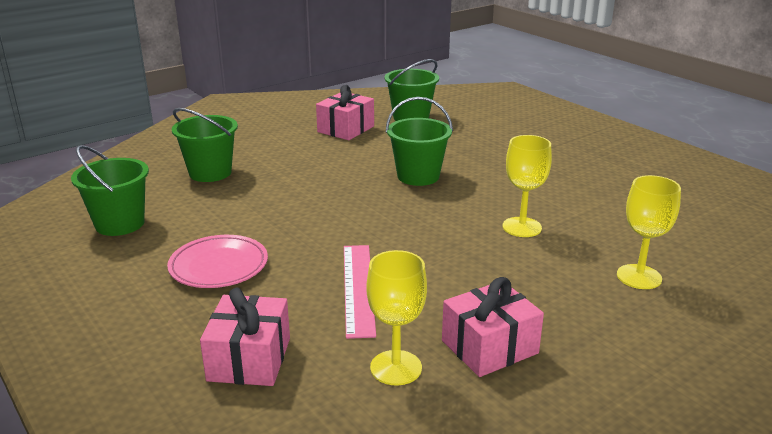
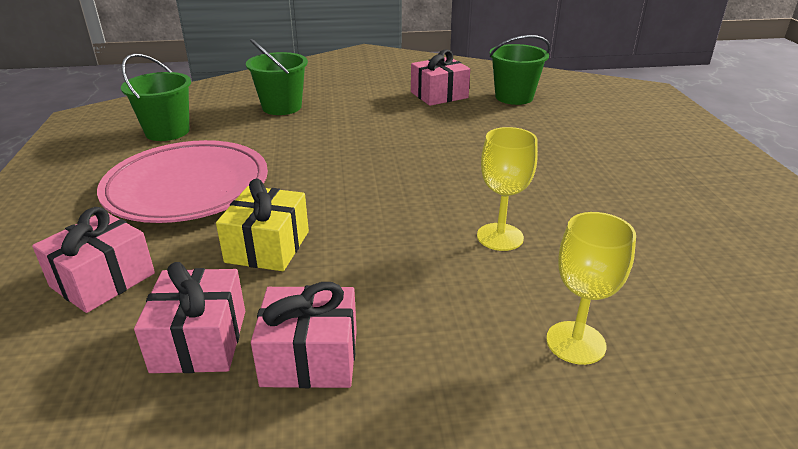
camera: 30 degrees right, 5 degrees up
(219, 266) = (187, 188): pink plate -> pink plate, size x1.71
(358, 288) = (268, 246): pink ruler -> yellow gift
(396, 368) = (200, 340): yellow goblet -> pink gift
(418, 176) = (454, 154): green bucket -> none

